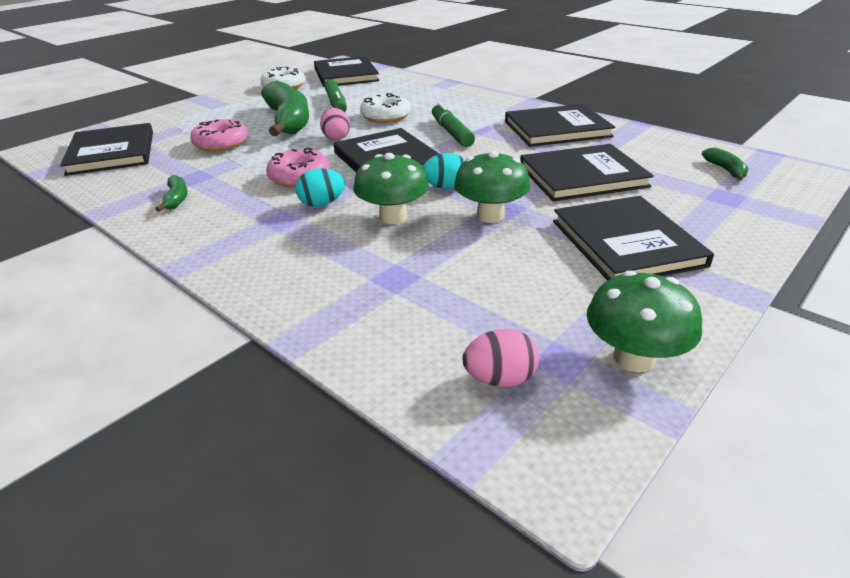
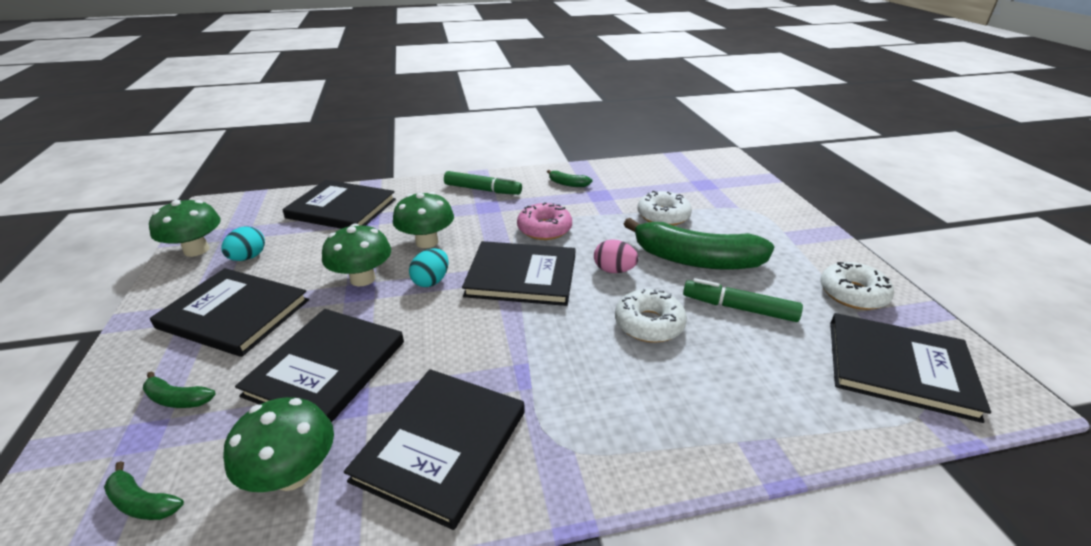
camera: 125 degrees right, 0 degrees up
(112, 152) = (690, 176): black book -> black book (341, 209)
(221, 143) = (663, 216): pink donut -> white donut
(322, 204) = (487, 224): turquoise egg -> turquoise egg (248, 257)
(451, 133) = (541, 346): green marker -> green marker (482, 190)
(500, 379) = (261, 214): pink egg -> none
(638, 149) = (293, 474): none -> green mushroom
(697, 204) = (177, 399): none -> green banana

